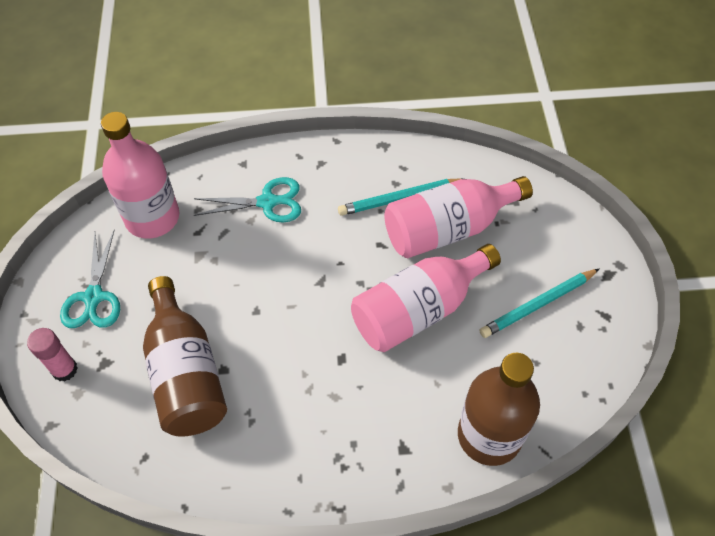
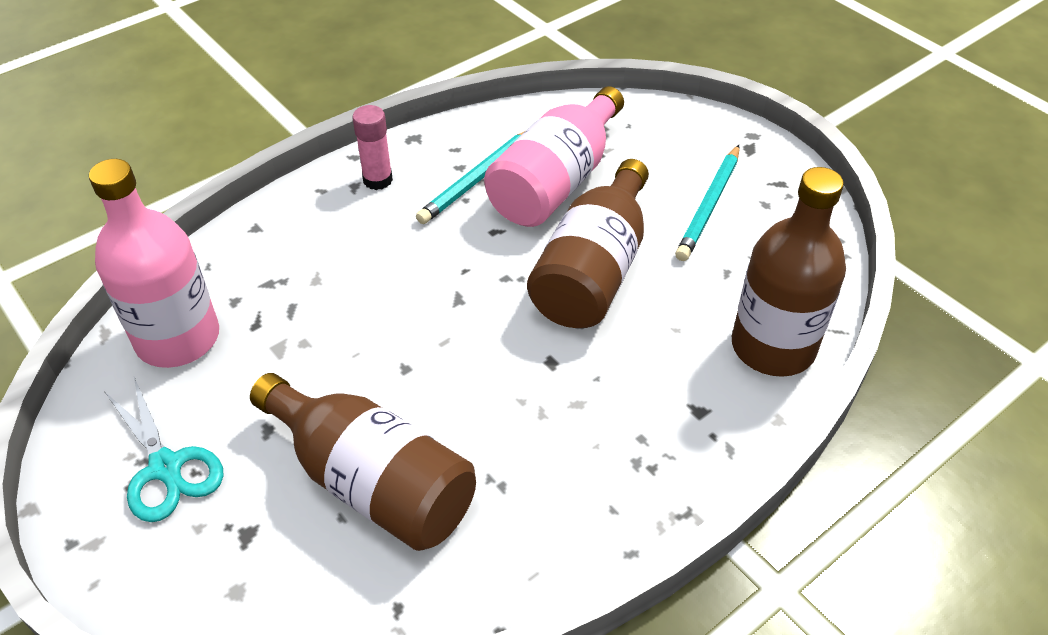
camera: 35 degrees left, 10 degrees down
(65, 369) = (193, 574): pink glue stick -> pink glue stick (378, 180)
(267, 202) = (321, 252): turquoise scissors -> none
(418, 310) = (593, 271): pink bottle -> brown bottle

